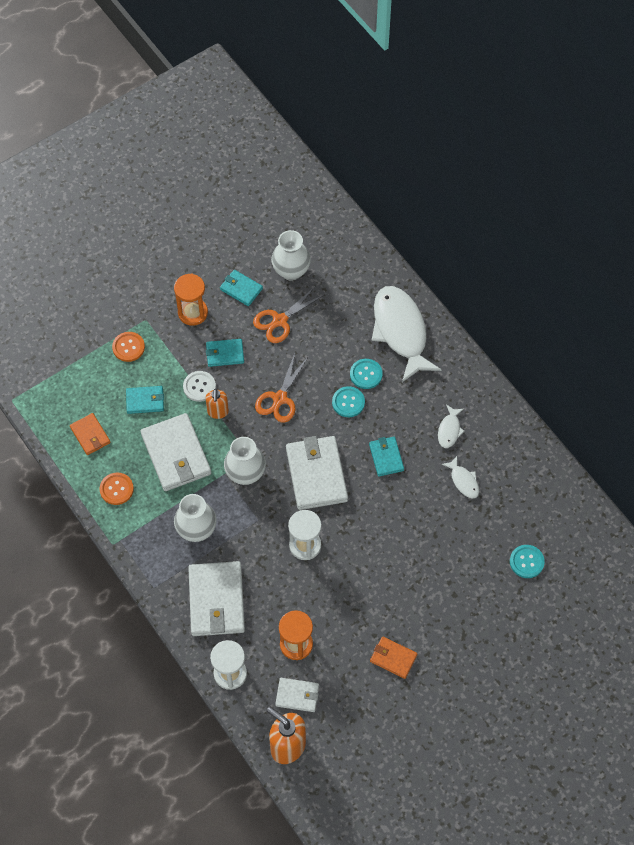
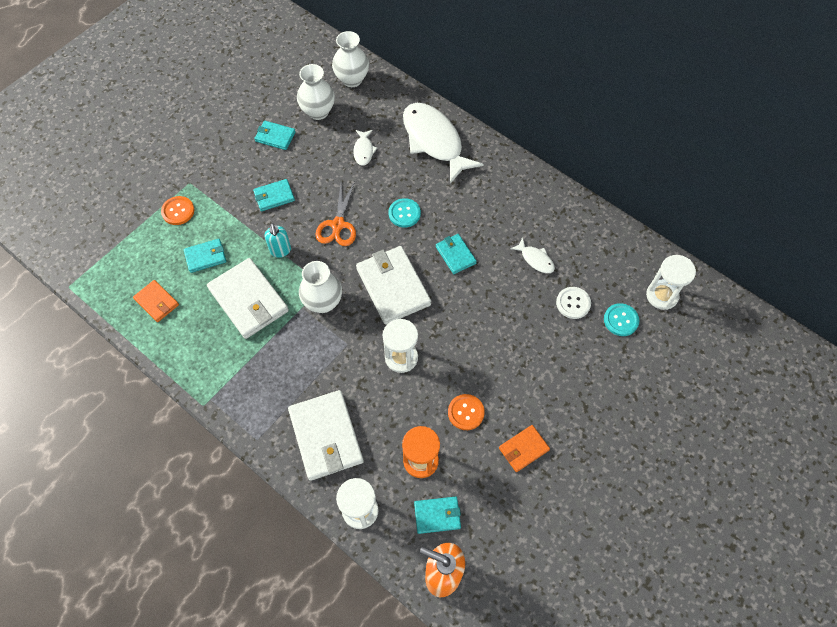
camera: 15 degrees left, 0 degrees up
(116, 489) = (195, 348): orange button -> orange button (466, 412)
(193, 313) = (234, 167): orange hourglass -> none
(196, 530) = (287, 369): white vase -> white vase (352, 79)
(199, 387) = (256, 232): white button -> white button (573, 303)
(218, 412) = (280, 251): orange soap dispenser -> turquoise soap dispenser
(280, 321) = (319, 156): orange scissors -> none
(297, 695) = (437, 515): white wallet -> turquoise wallet
(366, 374) = (413, 185): turquoise button -> none
(393, 658) = (523, 449): orange wallet -> orange wallet turned 45 degrees counterclockwise
(449, 430) = (507, 217): white fish -> white fish (364, 151)
(576, 548) = (662, 295): none -> white hourglass

